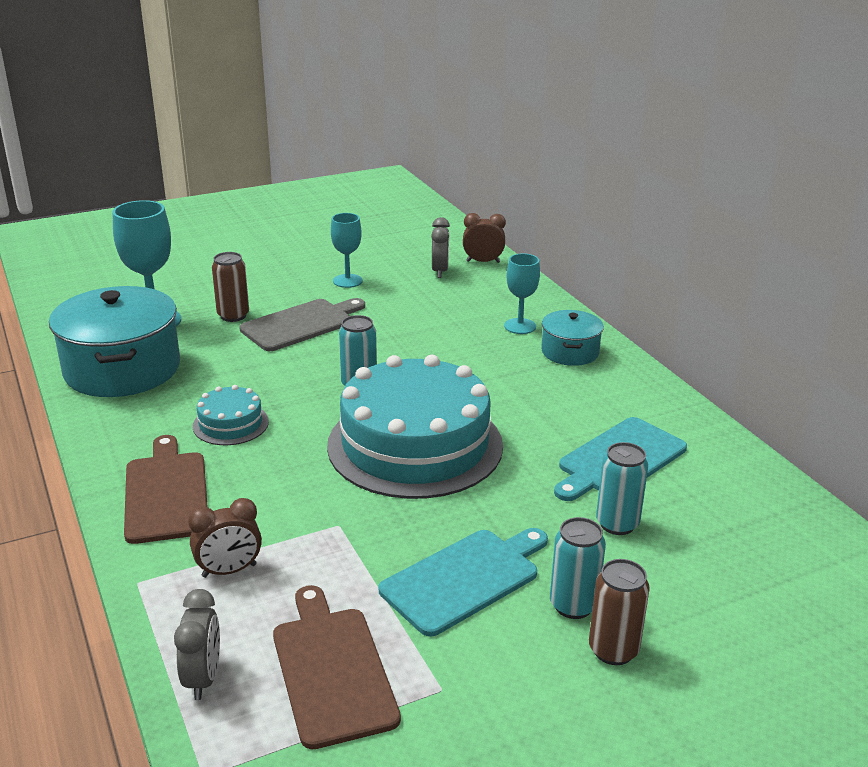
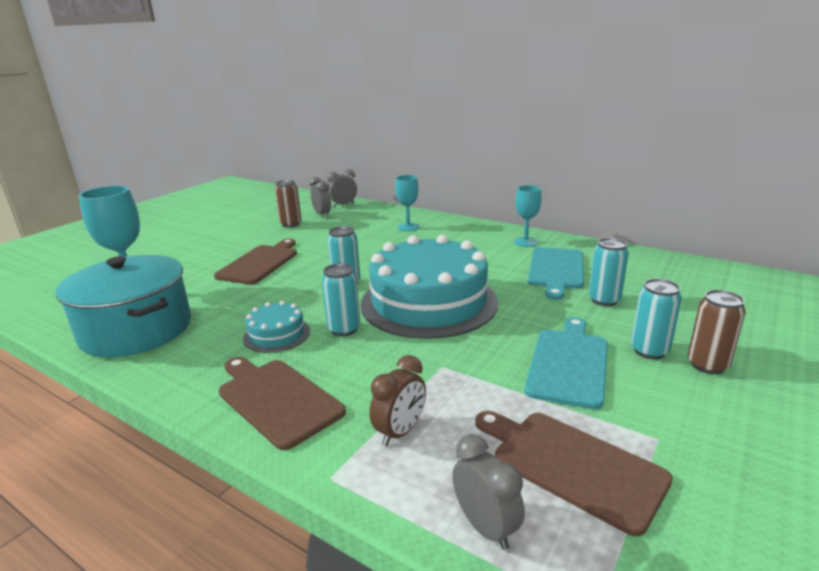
camera: 30 degrees left, 5 degrees down
(233, 316) = (199, 272): brown can -> brown can (291, 224)
(296, 443) = (344, 329): none -> turquoise can
(301, 324) = (260, 263): grey cutting board -> brown cutting board
(347, 281) = (265, 233): turquoise goblet -> turquoise goblet (525, 242)
(483, 262) = (343, 205): brown clock -> grey clock
(570, 352) = (454, 231): turquoise pot -> none

